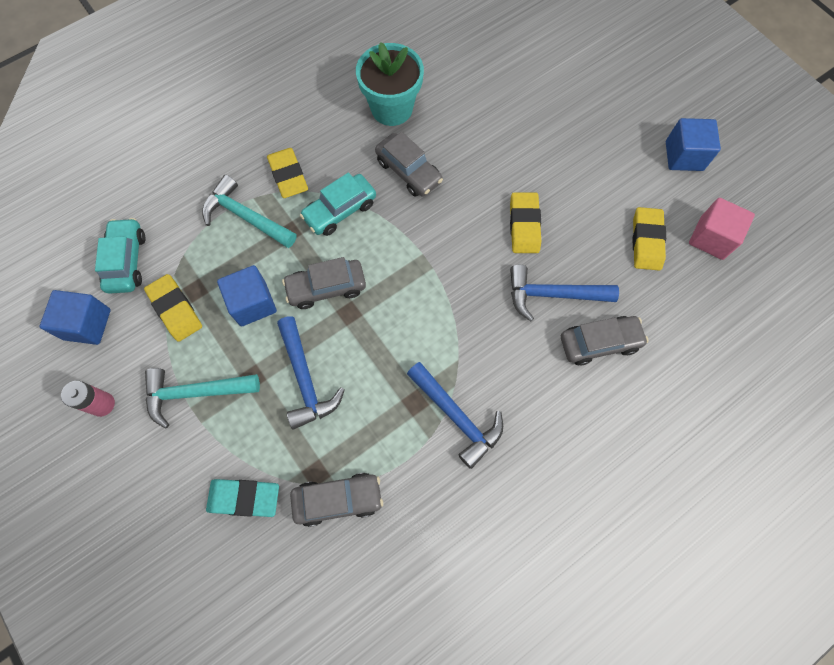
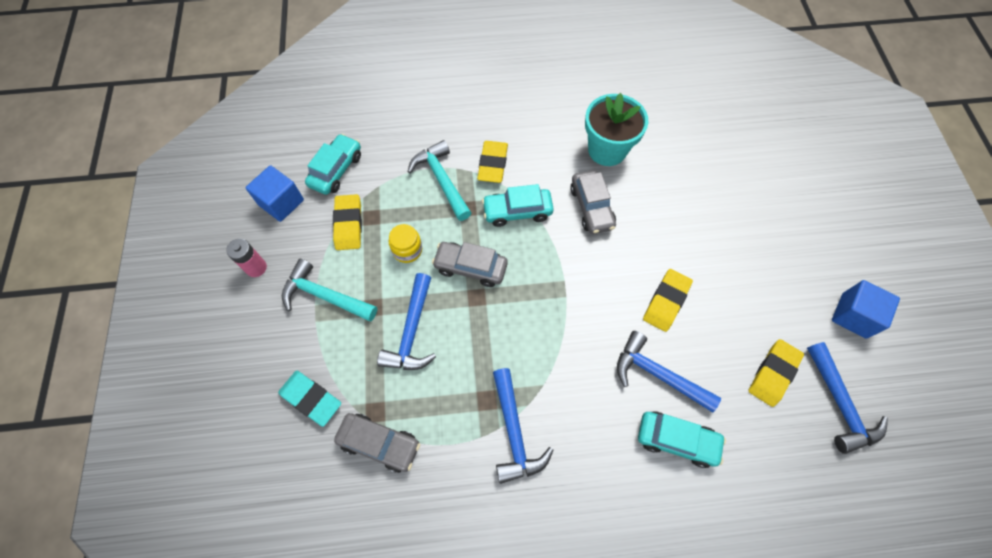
camera: 30 degrees right, 5 degrees down
(253, 303) = (407, 250): blue cube -> yellow jar
(599, 343) = (676, 440): grey car -> turquoise car
(711, 238) = (840, 404): pink cube -> blue hammer

